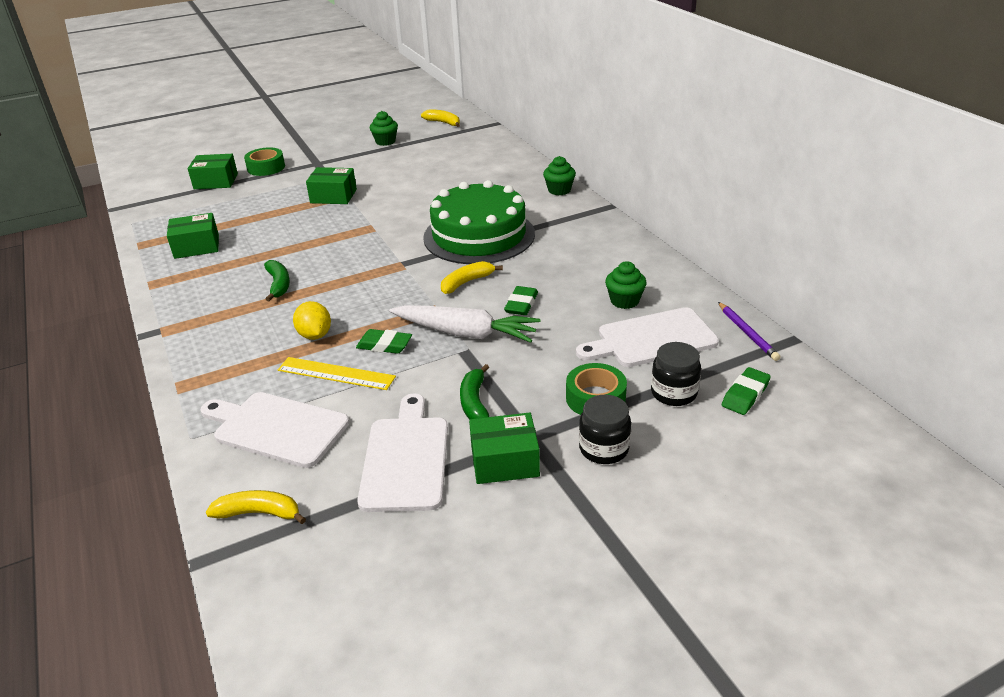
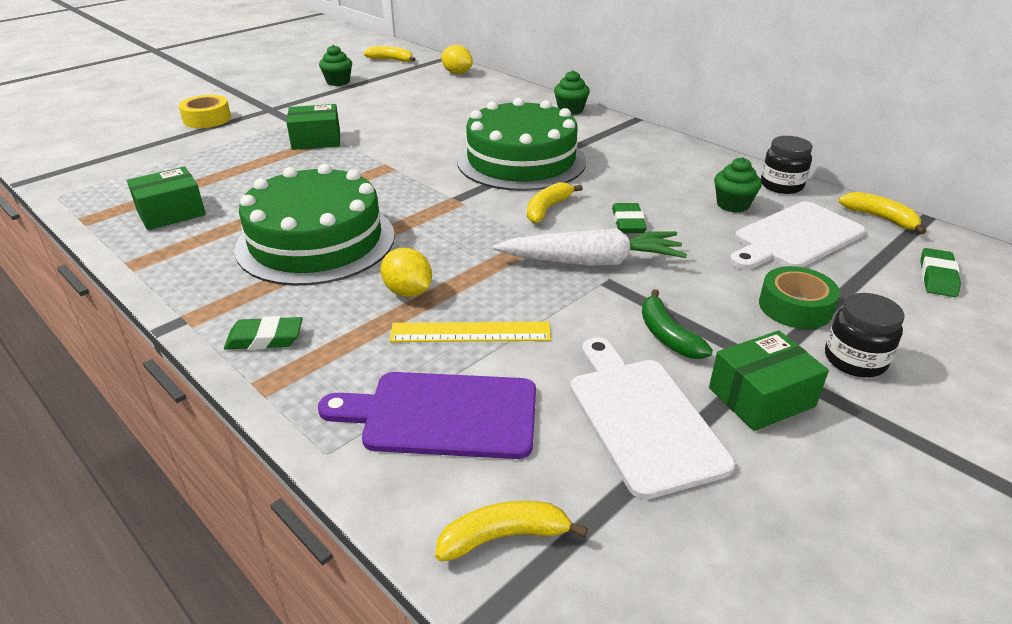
camera: 20 degrees left, 0 degrees up
(216, 181) = (149, 139): green box -> none
(266, 167) = (207, 119): green tape -> yellow tape
(277, 428) = (442, 415): white cutting board -> purple cutting board
(278, 284) = (316, 241): green banana -> green cake
(384, 345) = (506, 290): green eraser -> green eraser (265, 339)
(489, 142) = (457, 73): none -> yellow lemon
(673, 393) = (868, 287): black jar -> black jar (781, 185)
(747, 333) = (880, 218): purple pencil -> yellow banana

